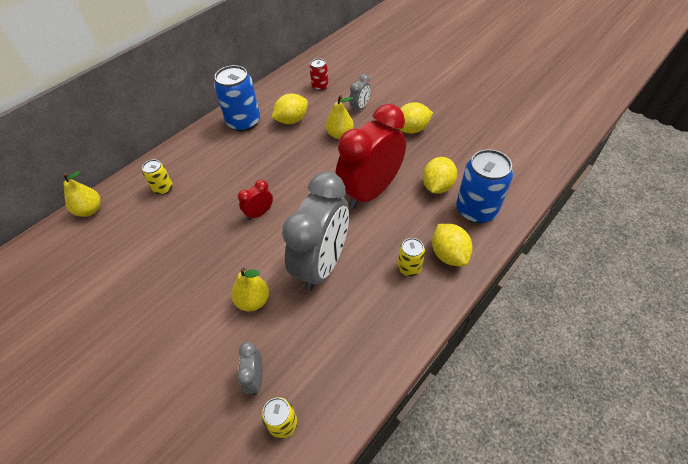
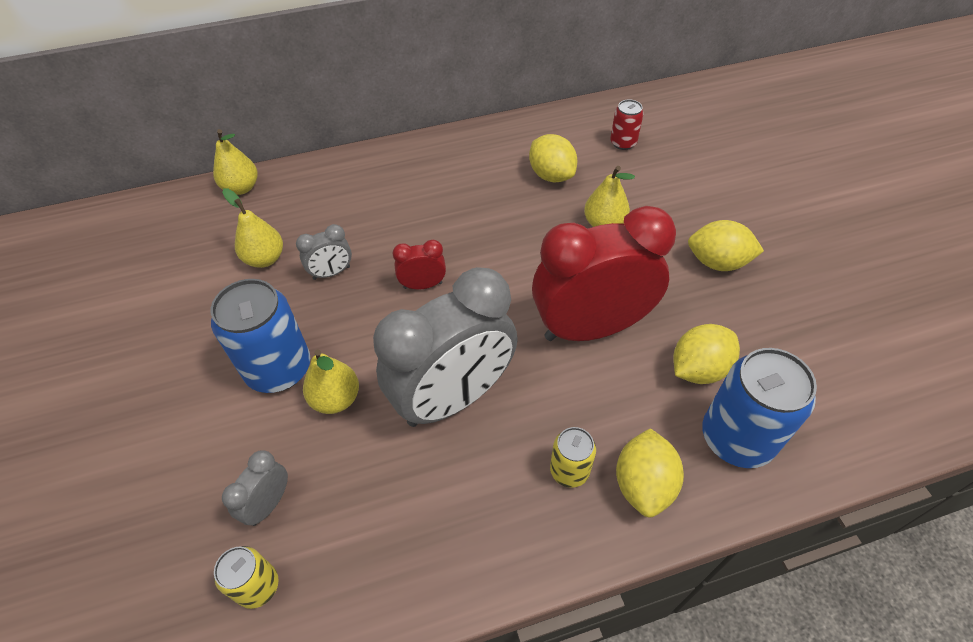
camera: 30 degrees right, 0 degrees up
(142, 245) = (265, 259): none -> yellow pear
(163, 188) = (334, 198): yellow can -> none
(243, 122) = (487, 152): blue can -> blue can (279, 369)
(292, 120) = (551, 175): yellow lemon -> yellow lemon turned 60 degrees clockwise
(360, 107) = (661, 196): grey clock -> grey clock (331, 273)

